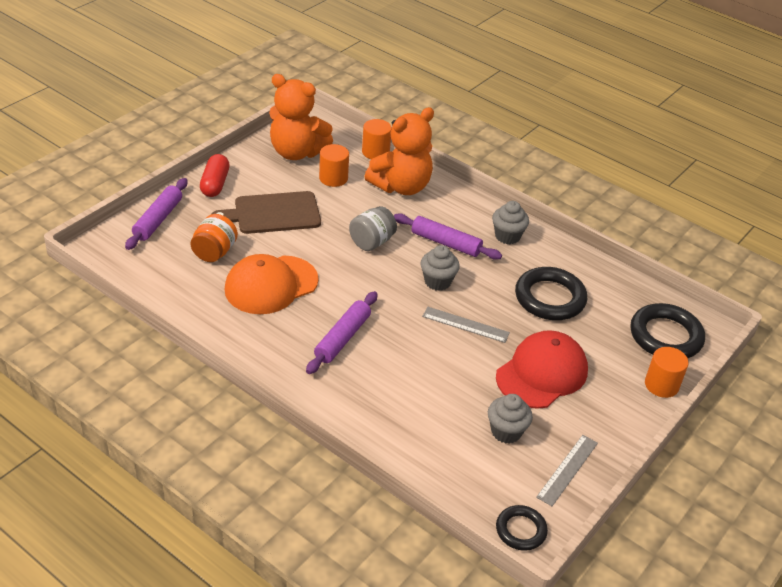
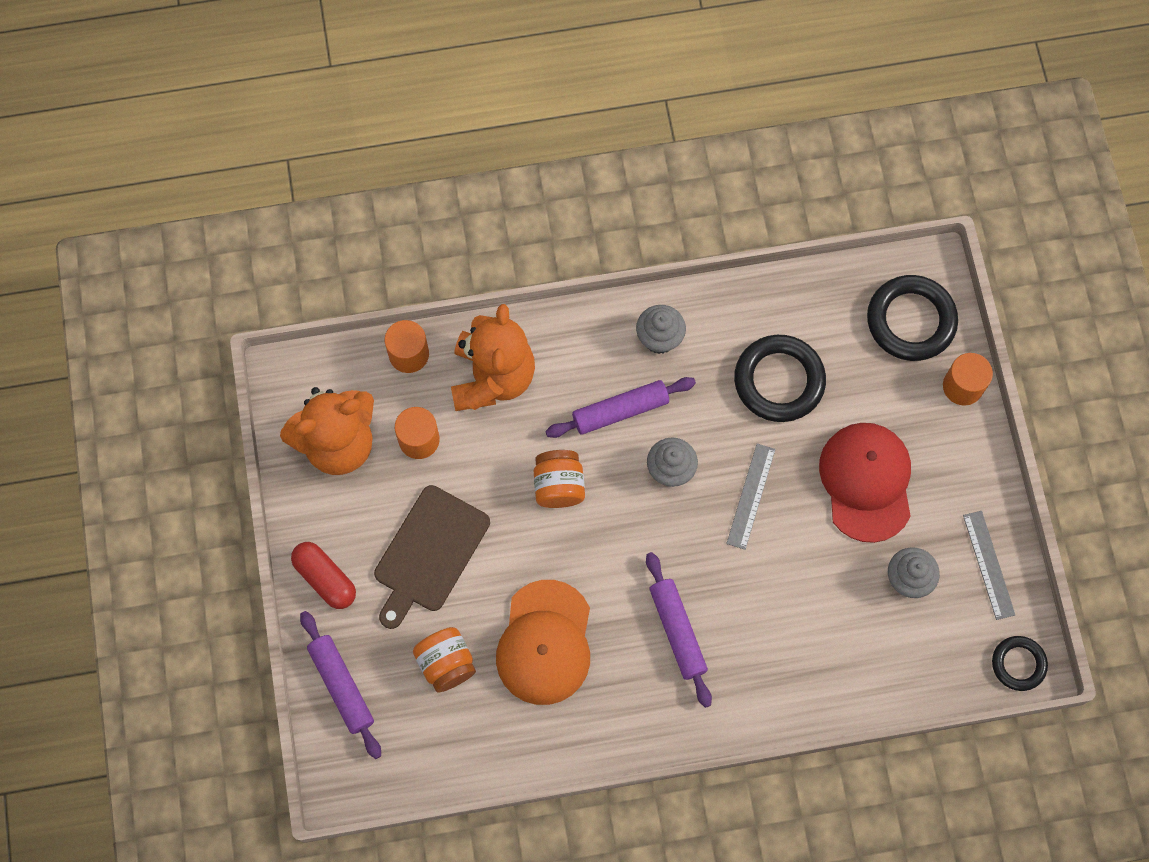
camera: 45 degrees left, 30 degrees up
(372, 242) = (559, 486): grey jar -> orange jar
(465, 324) = (750, 496): grey ruler -> grey ruler turned 45 degrees counterclockwise

